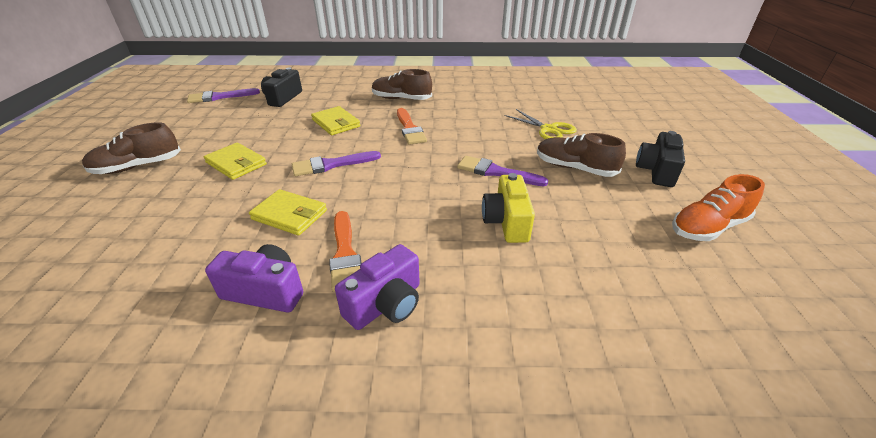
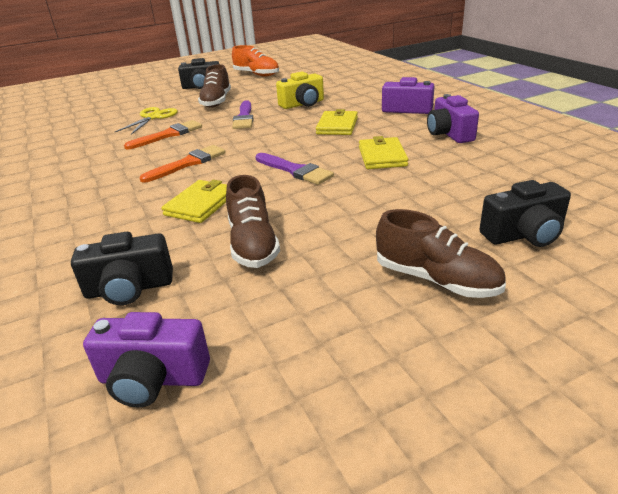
camera: 115 degrees left, 5 degrees down
(92, 218) = (524, 235): none -> black camera
(219, 97) = (153, 379): purple brush -> purple camera
(236, 163) = (348, 216): yellow wallet -> yellow wallet (337, 126)
(345, 254) = (390, 128): orange brush -> orange brush (168, 135)
(401, 99) = (99, 193): brown shoe -> brown shoe (253, 244)

